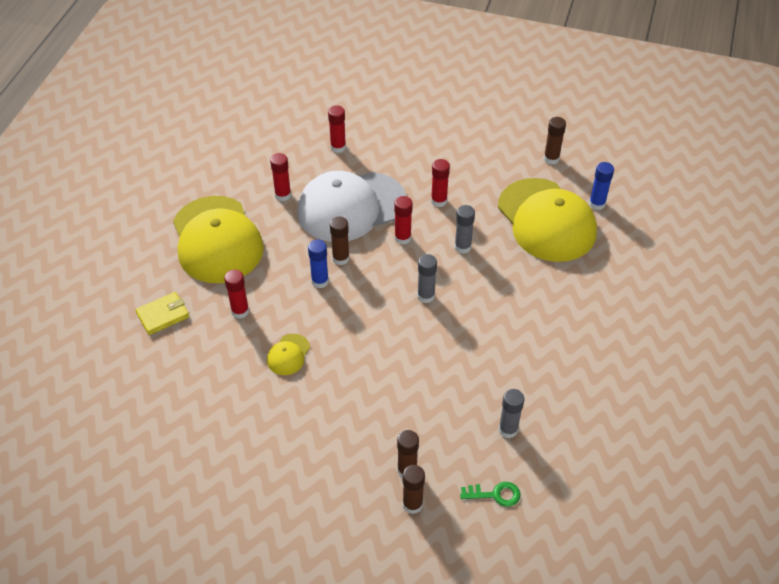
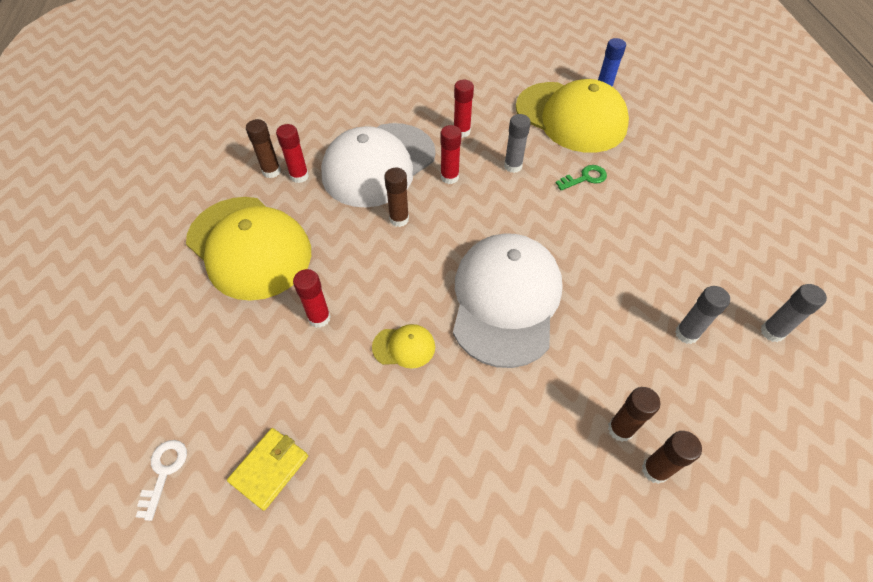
camera: 25 degrees left, 5 degrees up
(93, 370) = (164, 472): none -> white key
(163, 315) = (226, 359): yellow wallet -> yellow wallet (269, 469)
(288, 355) = (404, 347): yellow cap -> yellow cap turned 90 degrees counterclockwise
(320, 281) = (391, 251): blue glue stick -> none
(338, 147) = (331, 113): red glue stick -> none
(384, 351) = (505, 300): none -> white cap
(426, 296) = (510, 226): grey glue stick -> grey glue stick (772, 332)
(495, 494) = (728, 414): green key -> green key (585, 178)
(551, 159) = (536, 65): brown glue stick -> brown glue stick (271, 171)

